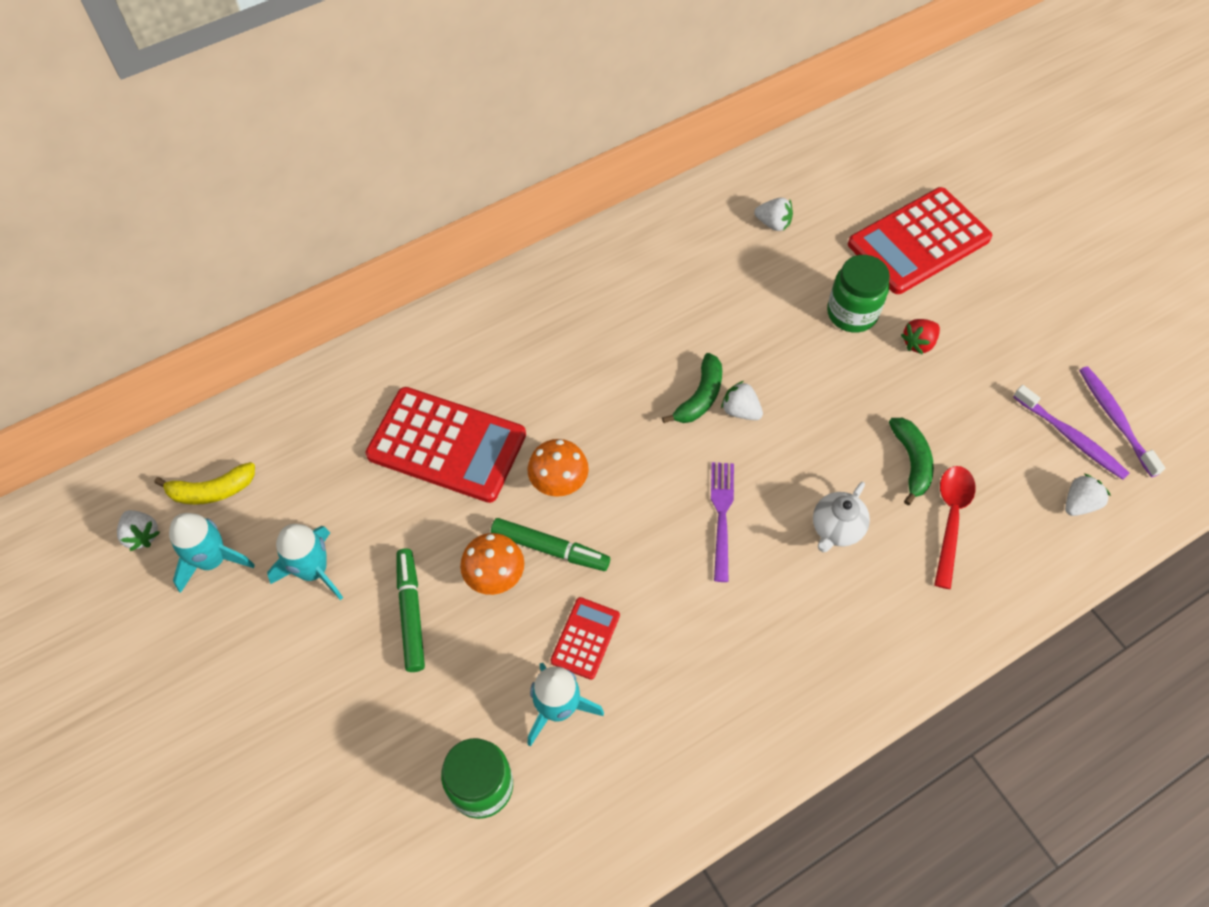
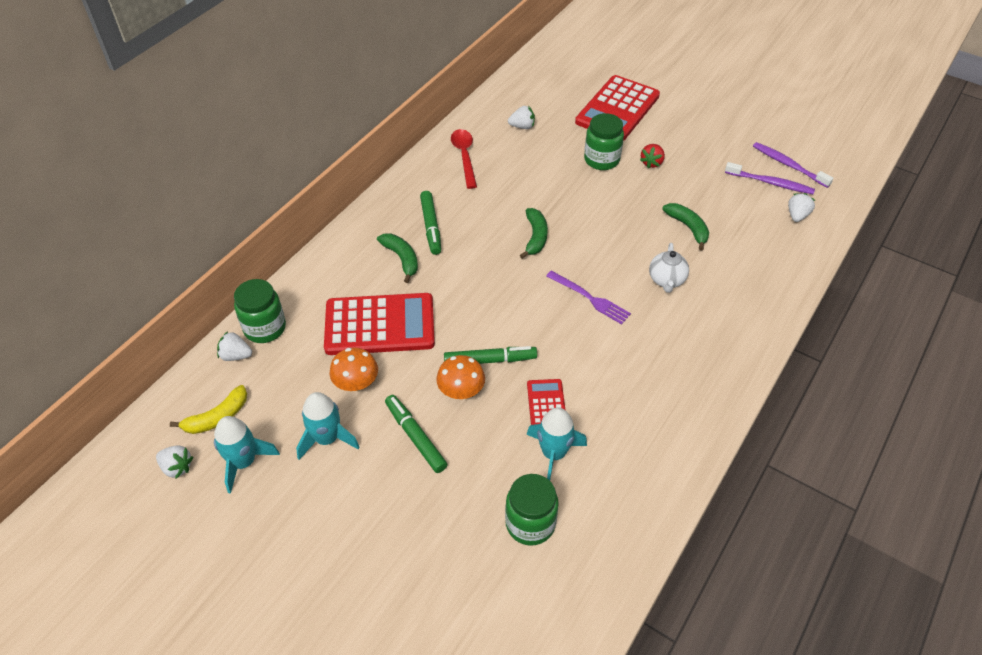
camera: 25 degrees left, 10 degrees down
(317, 395) = (265, 328): none -> green jar
(519, 363) = (402, 259): none -> green banana
(559, 481) = (471, 318): orange mushroom -> orange mushroom (356, 383)
(578, 331) = (431, 226): none -> green marker
(721, 515) = (590, 299): purple fork -> purple fork turned 150 degrees clockwise
(740, 411) = (566, 236): white strawberry -> white strawberry (236, 355)
(951, 519) = (730, 250): red spoon -> red spoon (464, 156)

